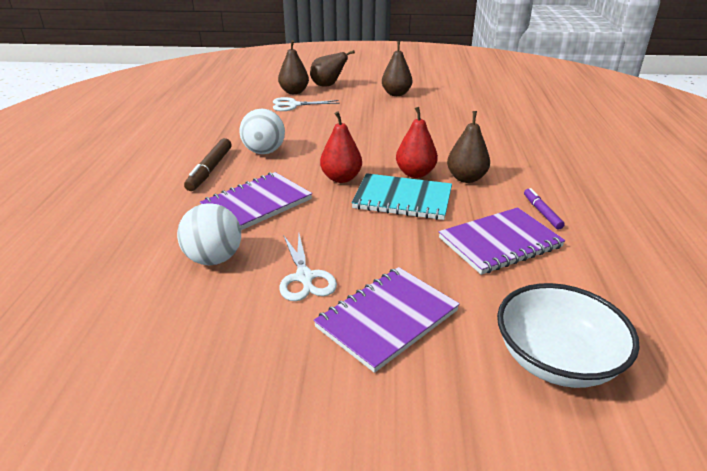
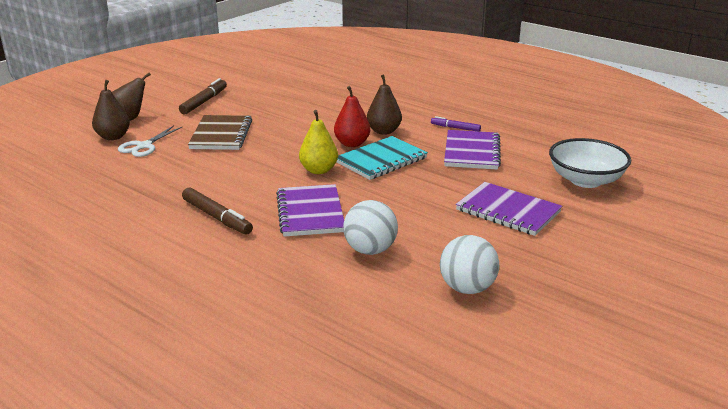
camera: 55 degrees left, 5 degrees down
(264, 152) = (221, 185): white ball -> white ball (467, 288)
(304, 277) = (435, 223): white scissors -> none
(341, 178) = (319, 170): red pear -> yellow pear
(349, 120) = (221, 135): none -> brown notebook
(387, 319) = (508, 211): purple notebook -> purple notebook turned 45 degrees counterclockwise
(396, 94) = (204, 102): brown pear -> brown marker

